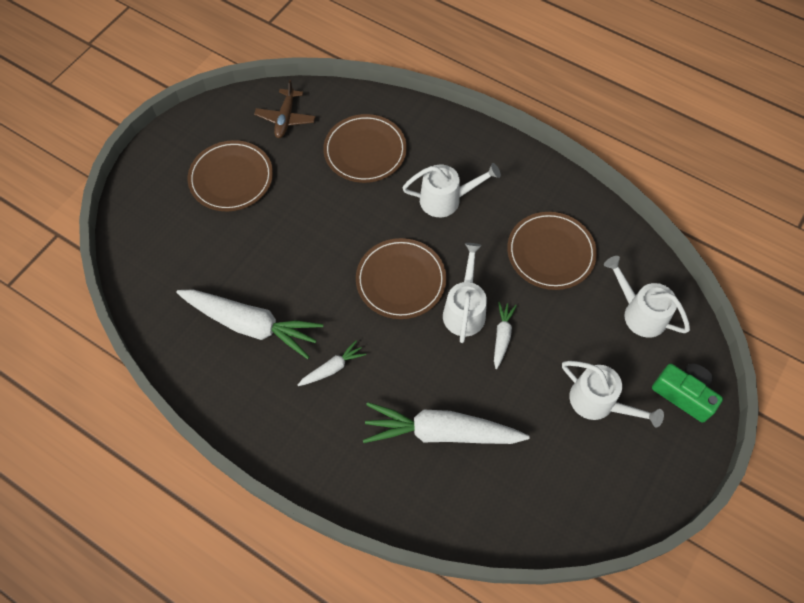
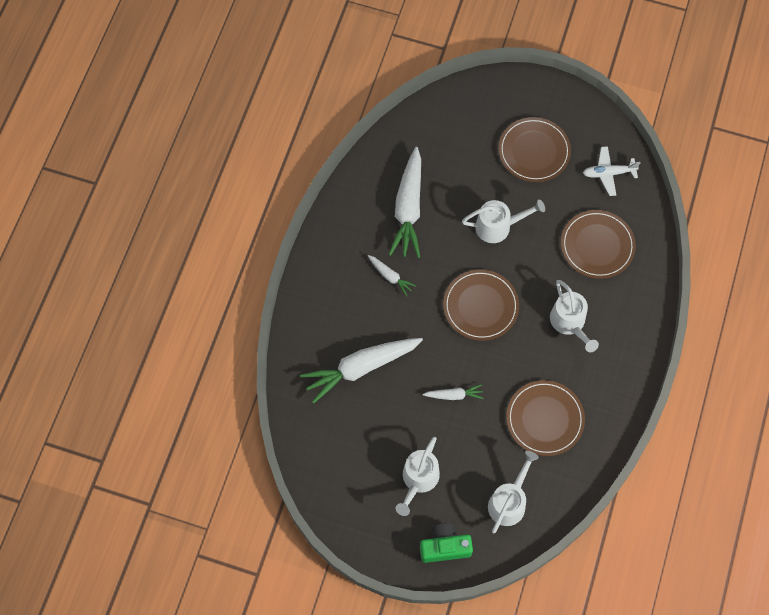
camera: 75 degrees right, 5 degrees up
(285, 118) = (608, 173): brown plane -> white plane
(442, 432) = (361, 368): white carrot -> white carrot turned 105 degrees counterclockwise
(464, 309) = (469, 361): white watering can -> white watering can (498, 226)
(683, 394) = (444, 546): green camera -> green camera turned 120 degrees counterclockwise

